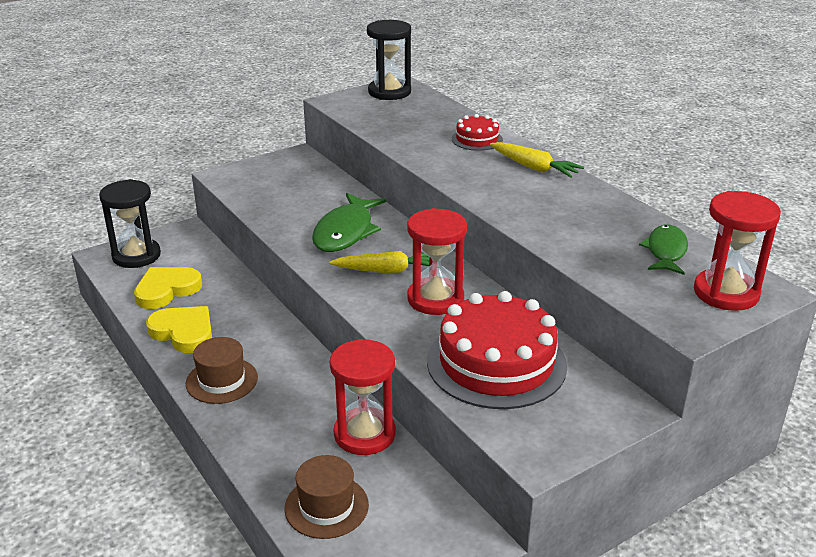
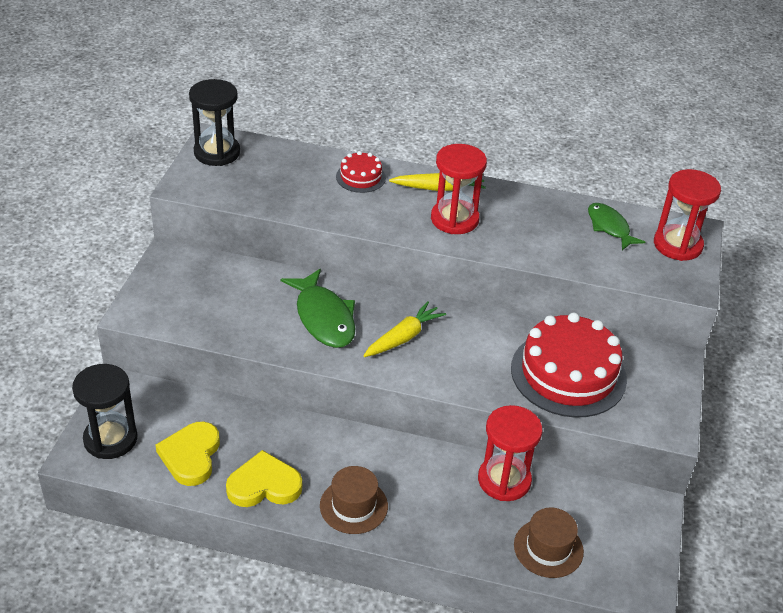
camera: 45 degrees left, 10 degrees up
(435, 299) = (467, 344): red hourglass -> red hourglass (454, 219)

